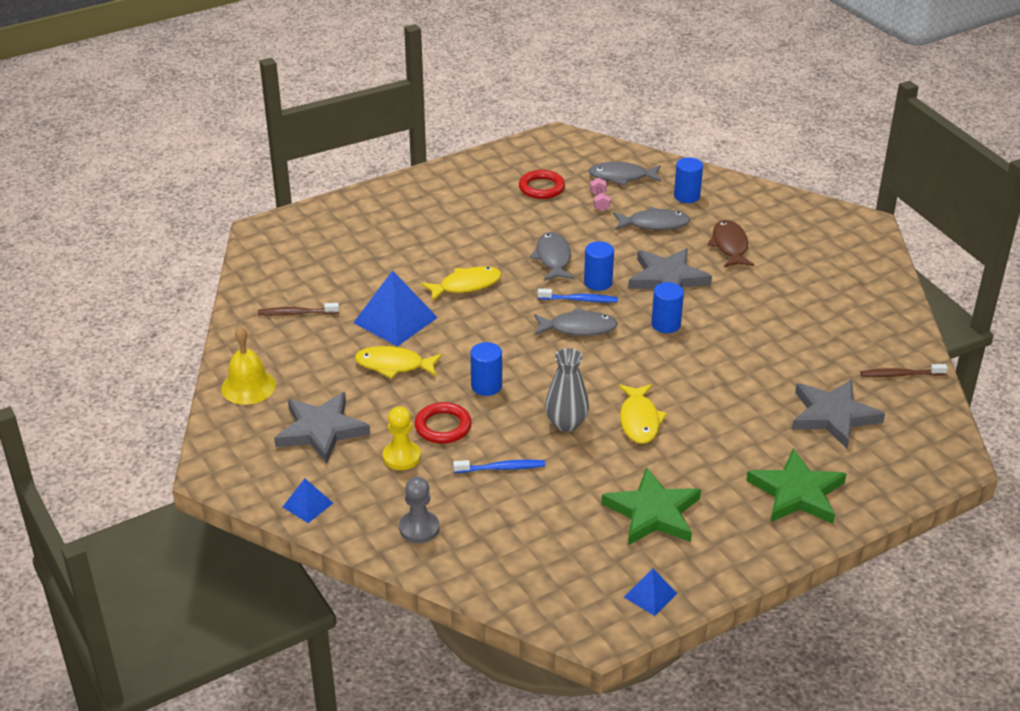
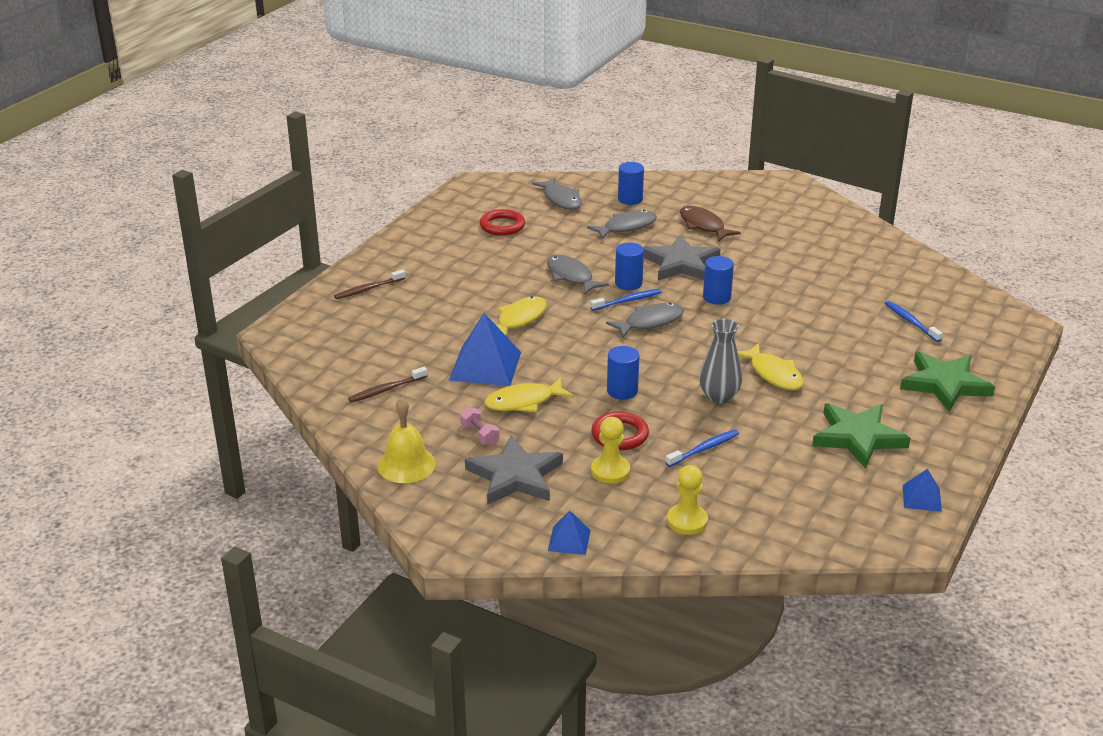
camera: 30 degrees left, 5 degrees down
(419, 528) = (687, 521): grey pawn -> yellow pawn
(599, 202) = (563, 223): pink dumbbell -> pink dumbbell (480, 435)
(621, 177) = (561, 199): grey fish -> grey fish turned 90 degrees counterclockwise
(833, 416) = (911, 322): grey star -> blue toothbrush
(900, 375) = (925, 277): brown toothbrush -> brown toothbrush (368, 289)

